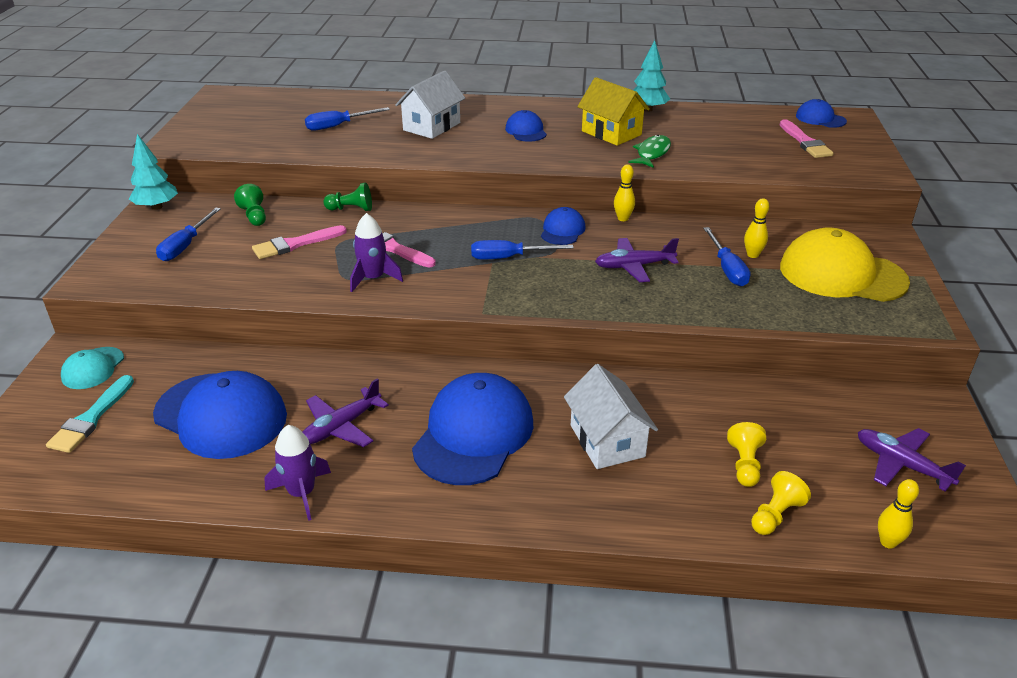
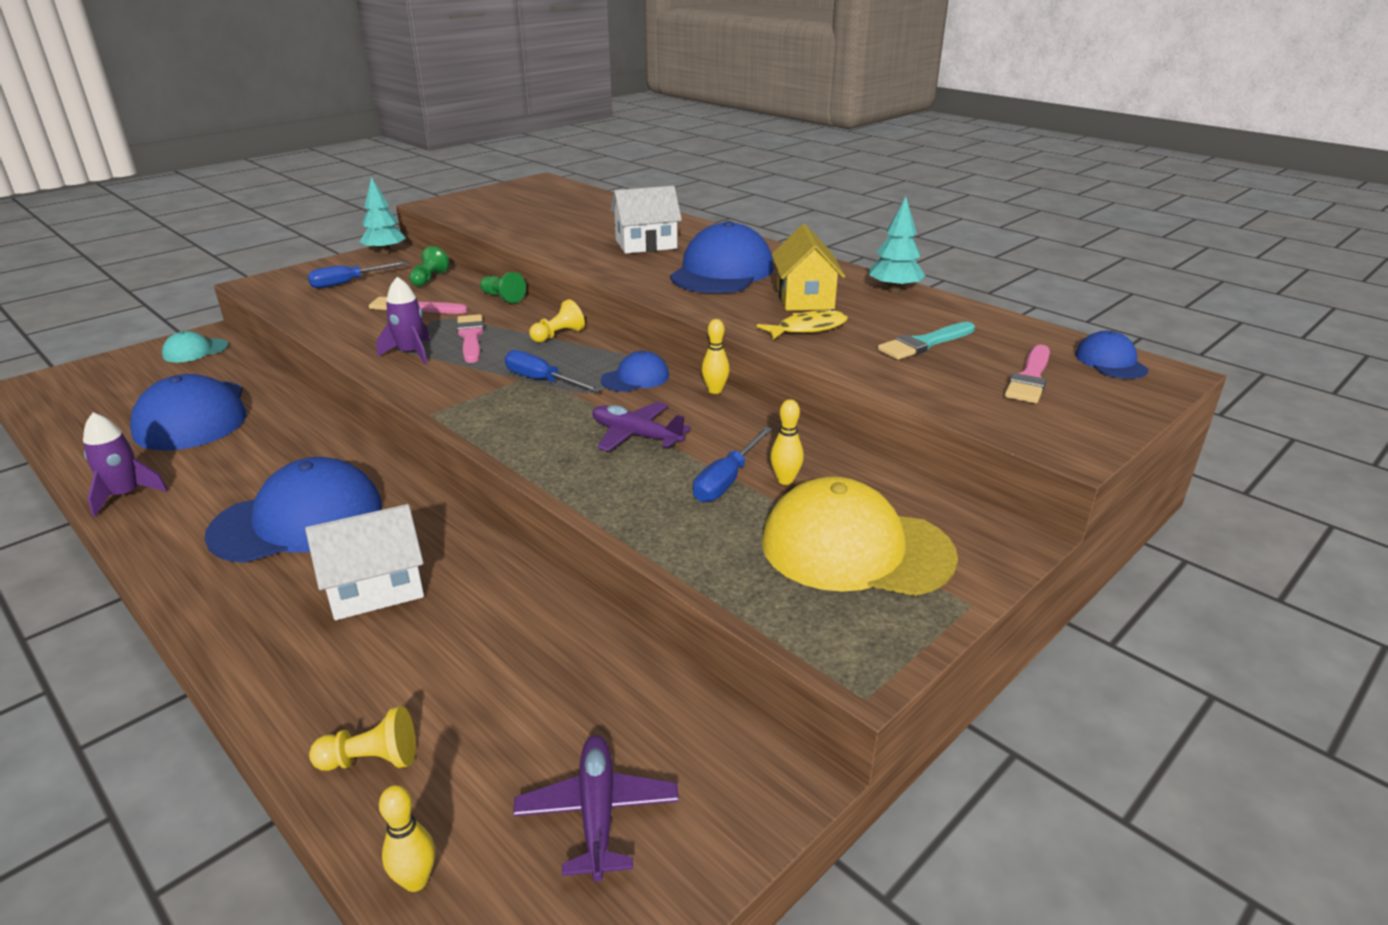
camera: 40 degrees right, 5 degrees down
(91, 418) = (135, 381): turquoise brush -> turquoise brush (924, 343)
(338, 126) = (573, 223): blue screwdriver -> none
(341, 427) = (235, 463): purple plane -> none
(526, 131) = (722, 272): blue cap -> blue cap, size x1.99
(607, 441) = (375, 589): white house -> white house turned 45 degrees clockwise
(652, 153) = (808, 328): green fish -> yellow fish
(744, 465) = (441, 691): yellow pawn -> yellow pawn (558, 335)
(842, 274) = (856, 548): yellow cap -> yellow cap turned 45 degrees counterclockwise

